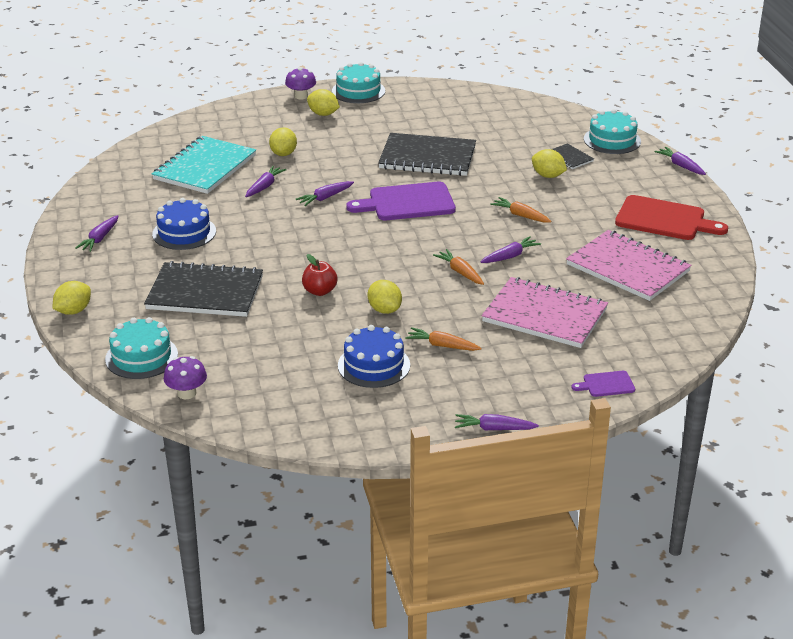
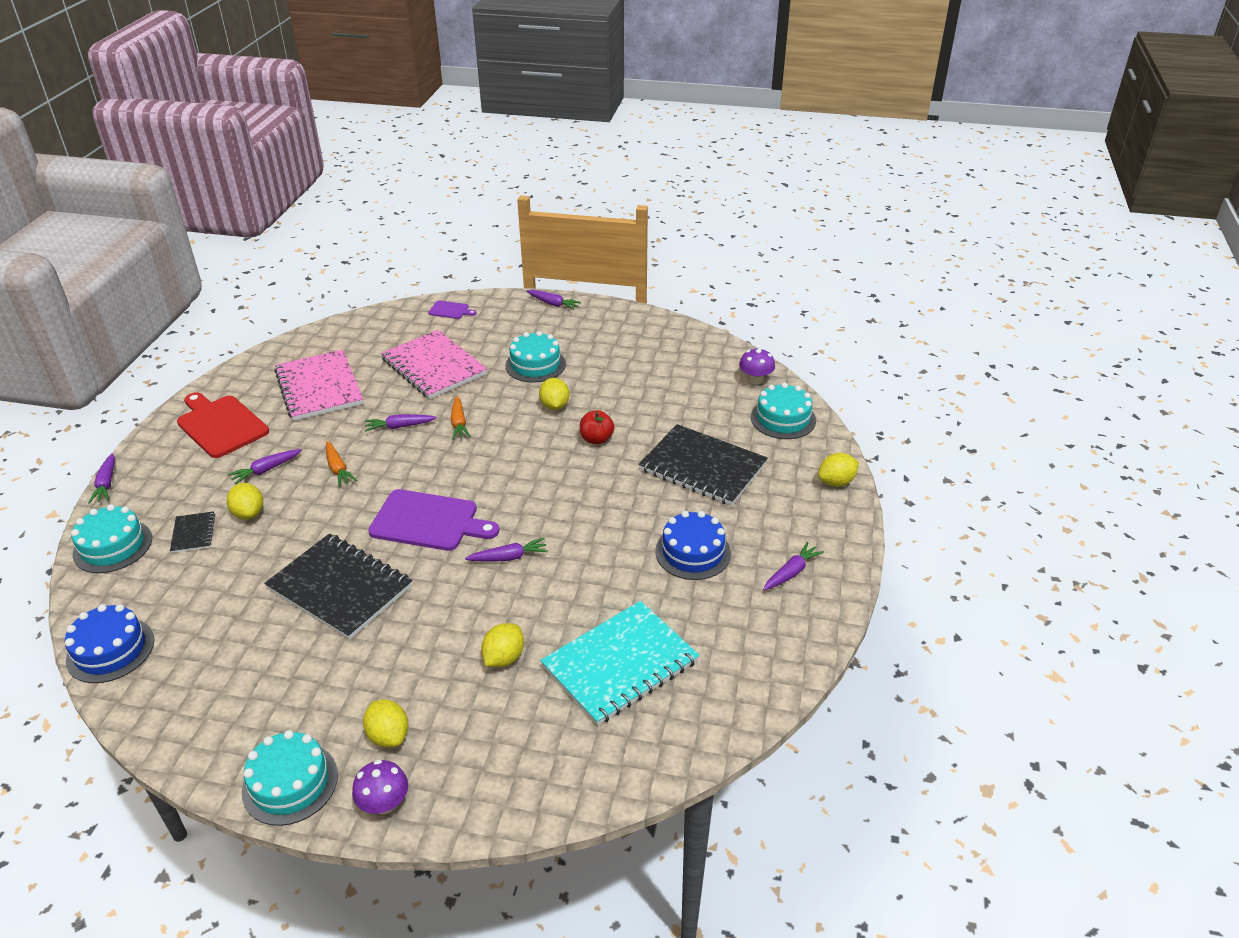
camera: 155 degrees left, 5 degrees up
(264, 186) = (565, 600): purple carrot -> purple carrot (266, 470)
(374, 365) = (599, 364): blue cake -> blue cake (110, 650)
(442, 346) = (535, 365): orange carrot -> turquoise cake

